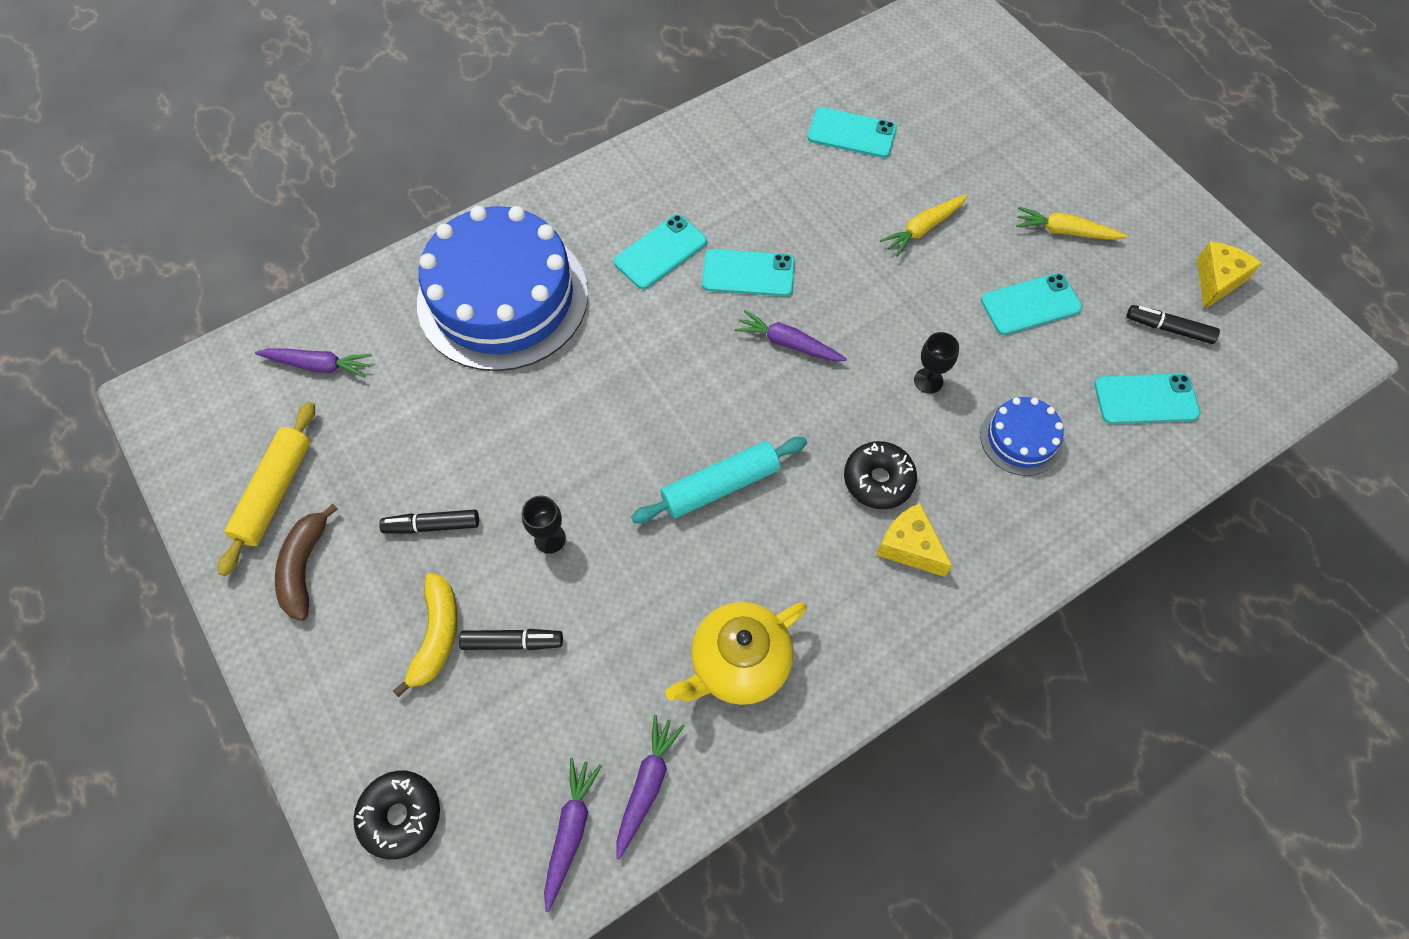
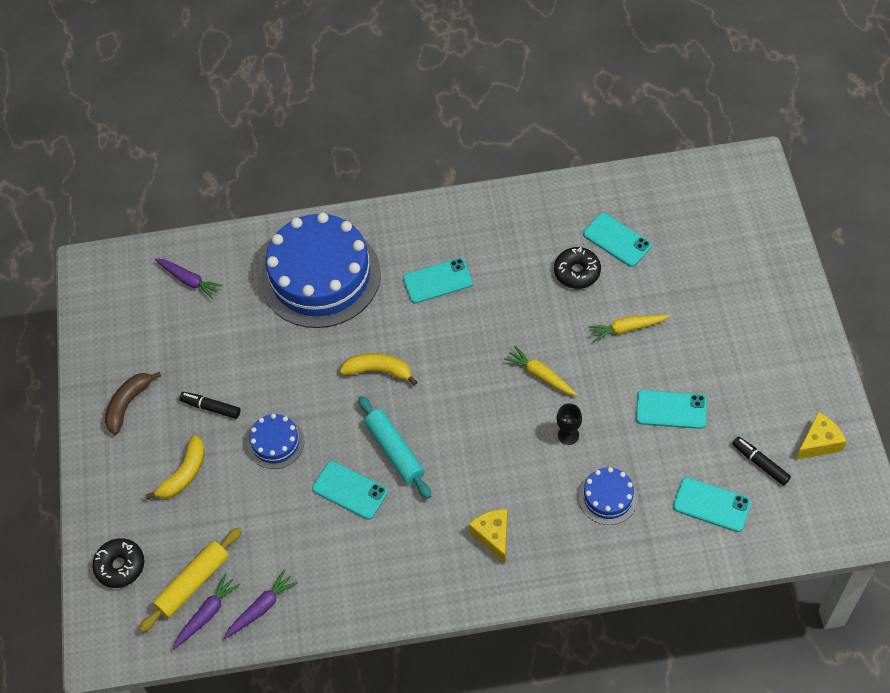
camera: 30 degrees right, 5 degrees down
(275, 492) = (130, 351): yellow rolling pin -> yellow rolling pin (193, 583)
(512, 642) = (225, 496): black marker -> none
(550, 538) = (275, 443): black goblet -> blue cake
(643, 389) = (379, 371): none -> yellow banana
(720, 485) = (395, 451): turquoise rolling pin -> turquoise rolling pin turned 60 degrees clockwise
(738, 663) = (349, 562): yellow teapot -> none
(748, 273) = (488, 317): turquoise phone -> turquoise phone (350, 490)
(788, 343) = (489, 375): purple carrot -> none
(878, 480) = (497, 487): black donut -> black donut (577, 272)
(1065, 231) = (729, 367): yellow carrot -> yellow carrot (541, 375)

